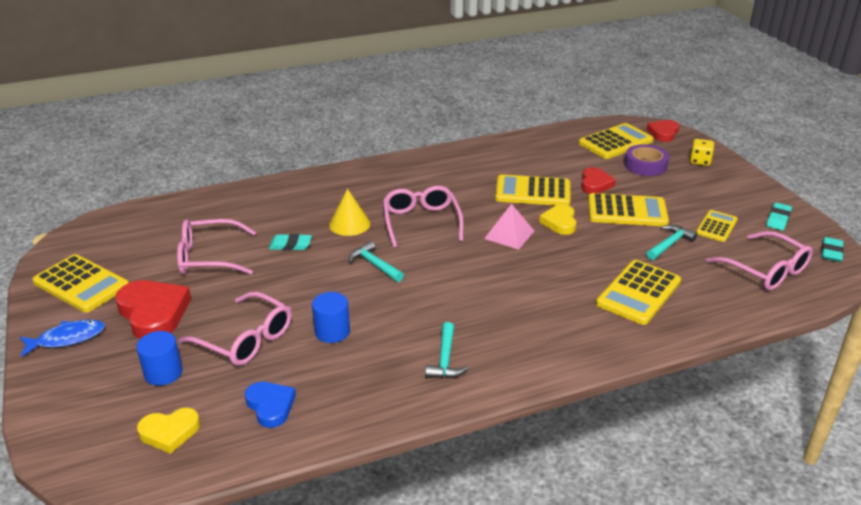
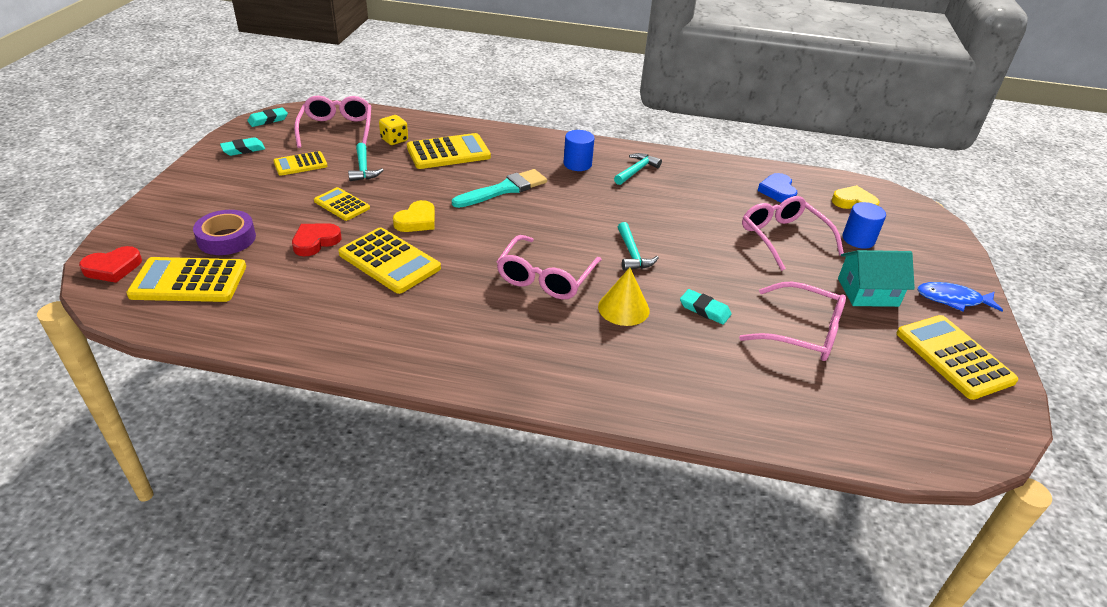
camera: 150 degrees left, 5 degrees up
(153, 313) = (867, 292): red heart -> turquoise house
(332, 332) = (708, 216): blue cylinder -> blue cylinder (577, 164)
(509, 234) = (478, 229): pink pyramid -> none
(538, 277) = (504, 189): none -> turquoise brush
(627, 211) = (342, 205): yellow calculator -> yellow calculator, size x0.60
(669, 244) = (363, 168): turquoise hammer -> turquoise hammer turned 90 degrees counterclockwise
(700, 161) = (169, 218): yellow dice -> yellow dice (394, 140)

